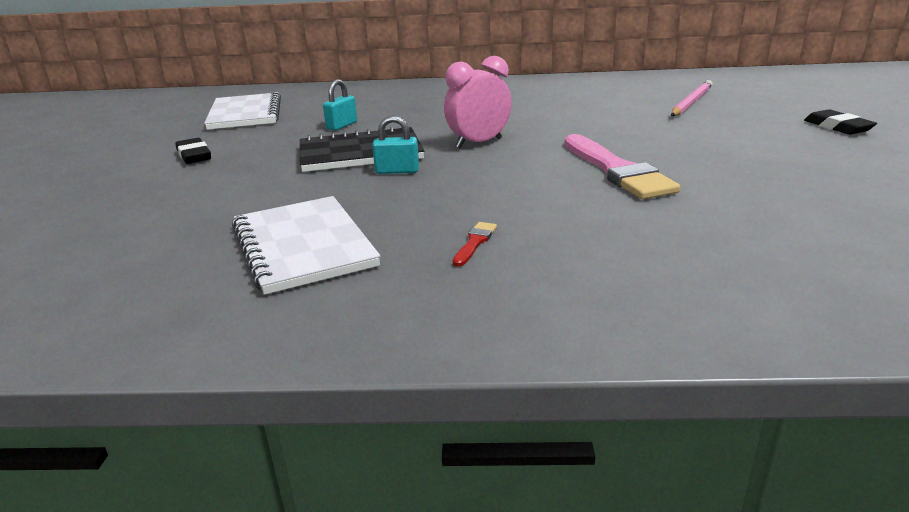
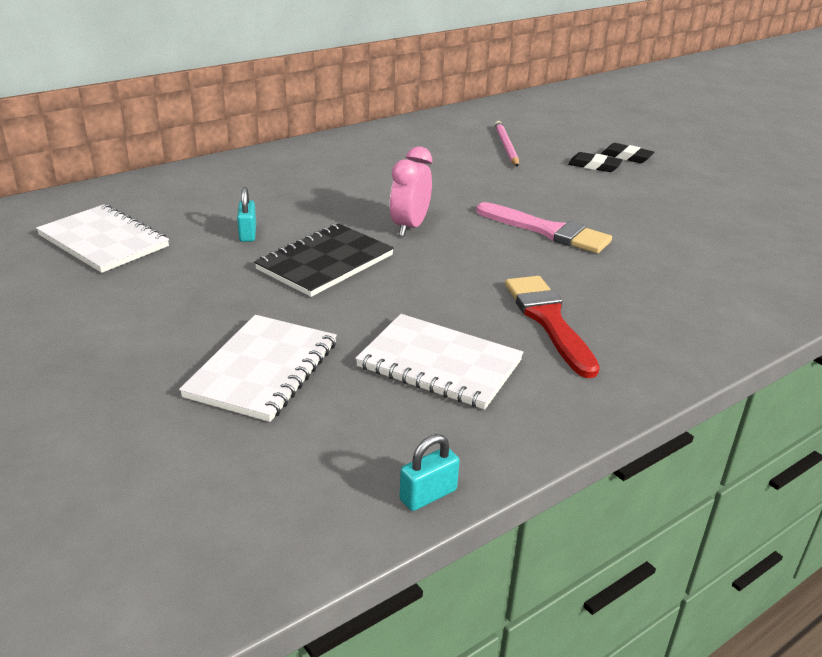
camera: 40 degrees left, 5 degrees up
(174, 209) = (262, 370): none -> white notebook
(194, 155) = (155, 308): black eraser -> black eraser (594, 166)
(397, 171) = (390, 273): turquoise padlock -> turquoise padlock (428, 495)
(475, 242) = (548, 320): red brush -> red brush, size x2.45

